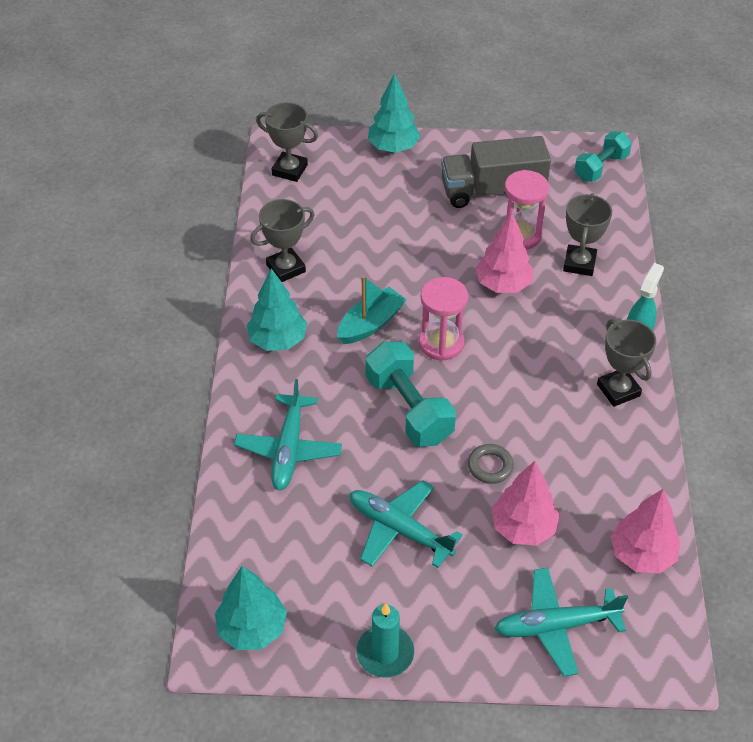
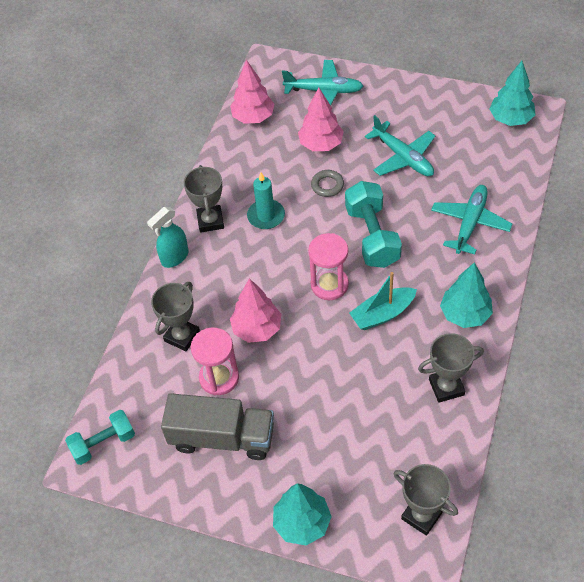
camera: 160 degrees left, 5 degrees up
(385, 653) = (431, 94): turquoise candle -> turquoise candle (266, 216)

